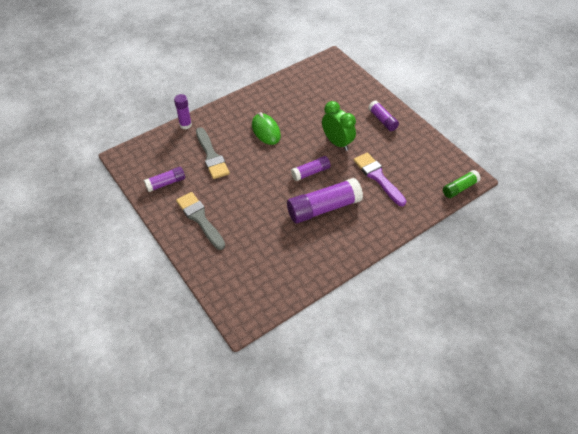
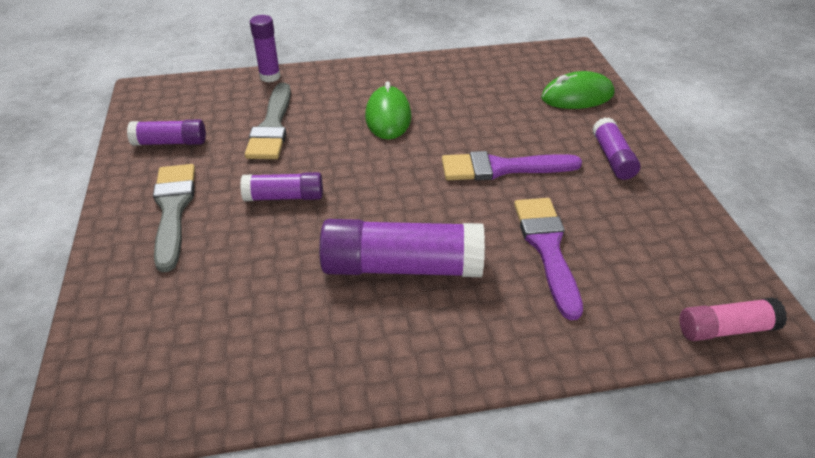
camera: 25 degrees right, 10 degrees down
(310, 172) = (419, 200): purple glue stick -> purple glue stick (284, 197)
(337, 142) = (502, 168): green clock -> purple brush
(349, 88) = (577, 96): none -> green mouse
(459, 188) = (726, 329): green glue stick -> pink glue stick

